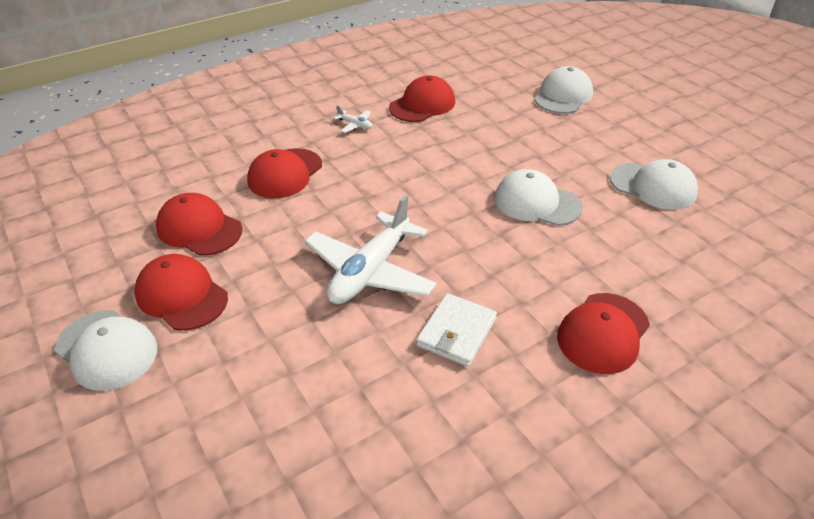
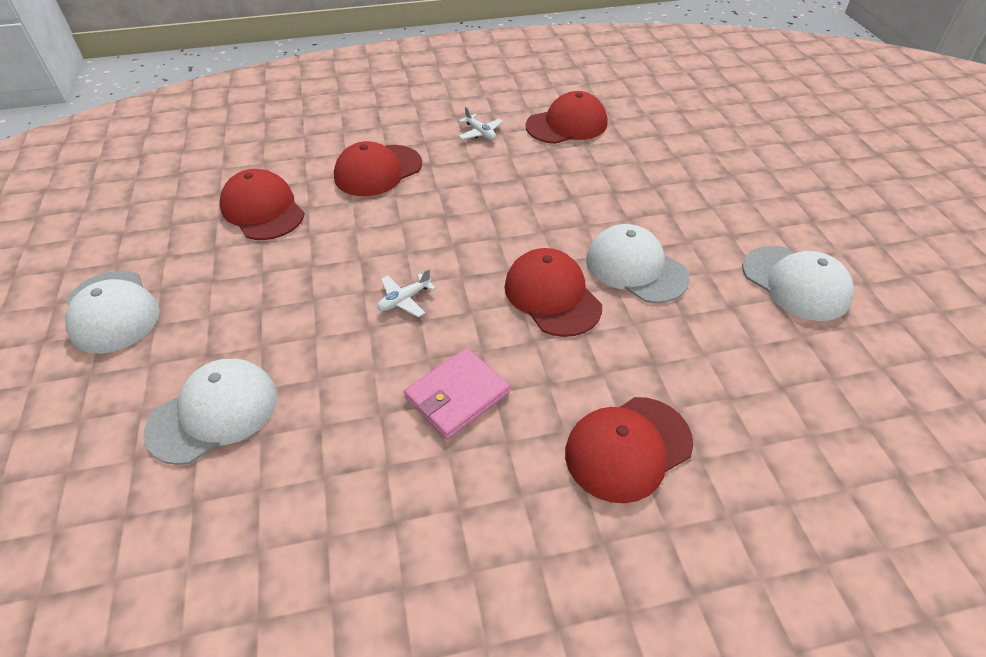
camera: 20 degrees right, 5 degrees up
(181, 295) = (207, 275): red cap -> red cap (552, 296)
(370, 271) = (404, 300): white plane -> white plane, size x0.41
(456, 332) = (457, 395): white wallet -> pink wallet
(563, 95) = (741, 146): white cap -> white cap (214, 413)

